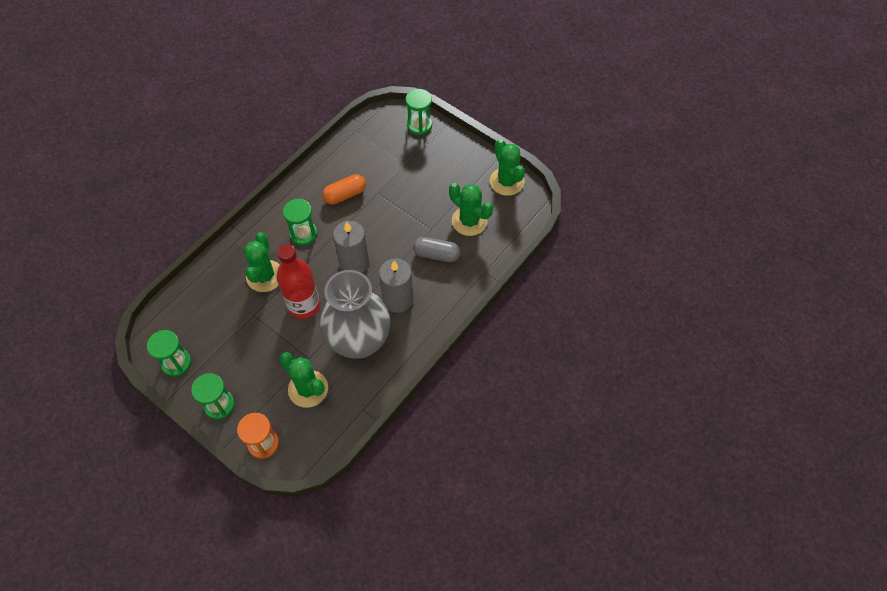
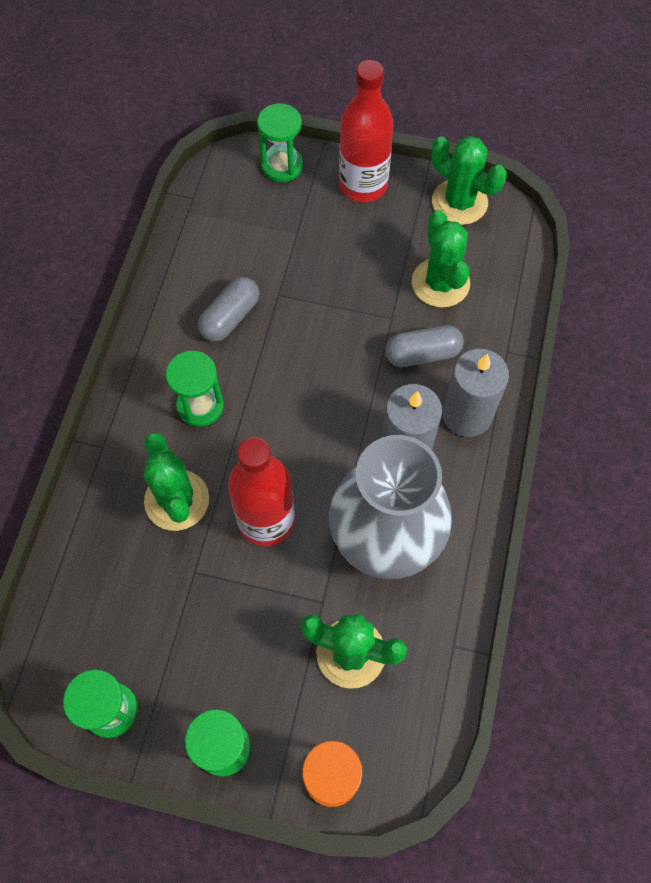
camera: 25 degrees left, 5 degrees up
(345, 195) = (230, 317): orange capsule -> grey capsule
(354, 263) = (306, 419): grey candle -> grey candle (467, 414)
(458, 152) = (363, 185): none -> red bottle
(469, 221) = (440, 283): green cactus -> green cactus turned 60 degrees clockwise

